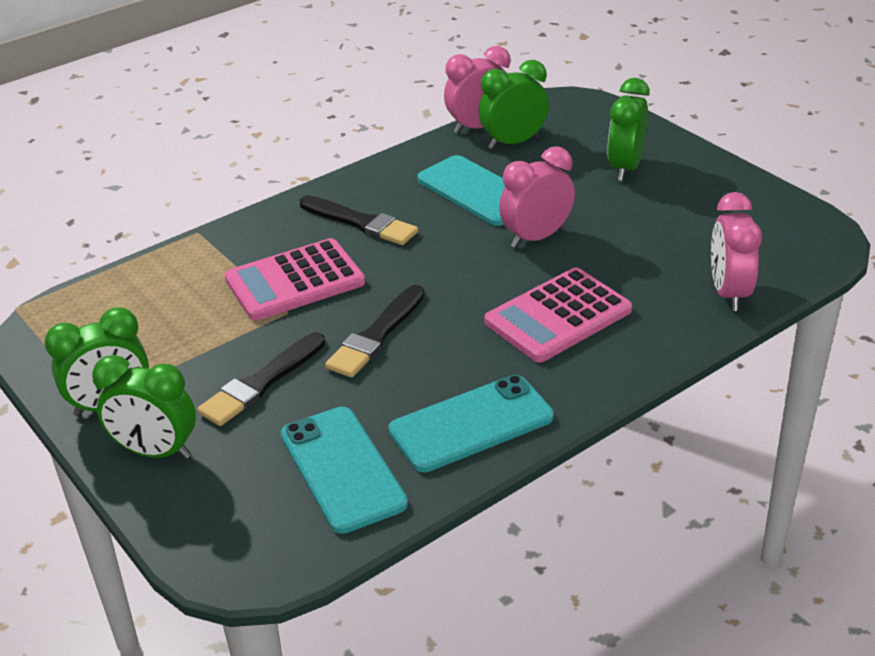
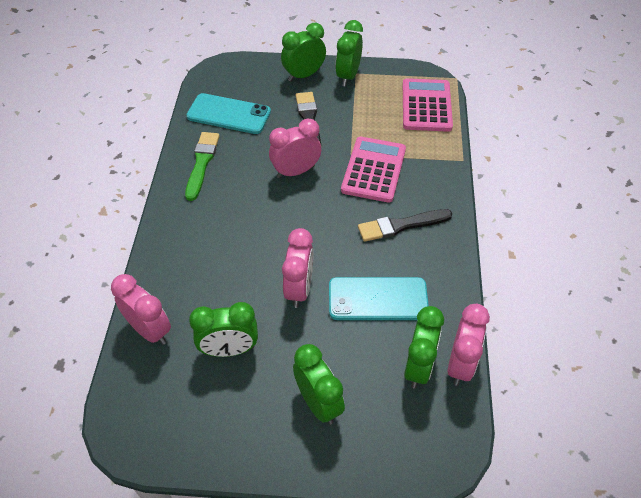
camera: 130 degrees right, 15 degrees up
(376, 335) = (296, 171): black brush -> pink clock
(471, 424) = (202, 163): turquoise phone -> green brush
(558, 316) = (226, 243): pink calculator -> pink calculator (426, 106)
(662, 236) = (229, 349): none -> green clock

